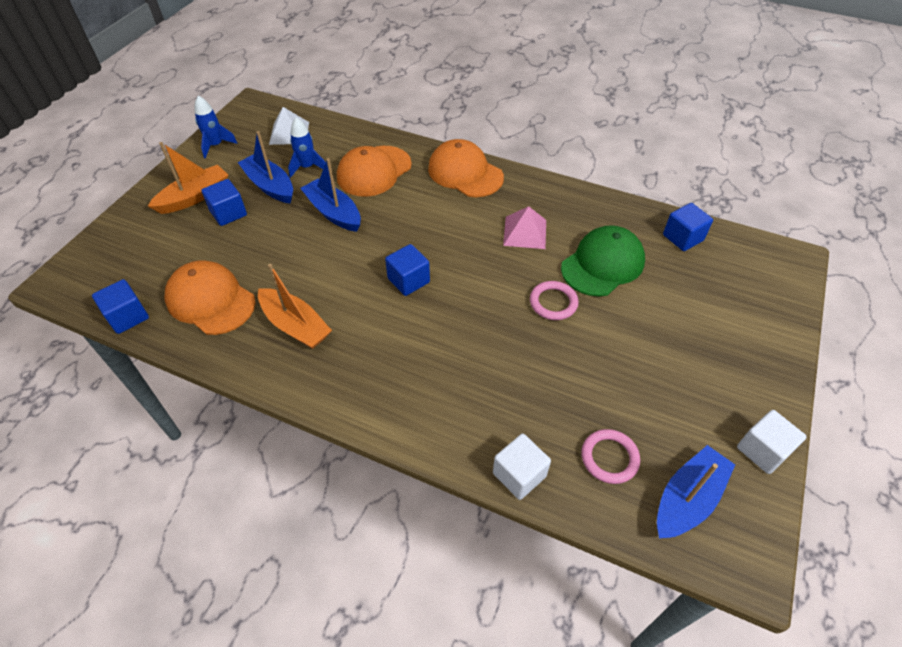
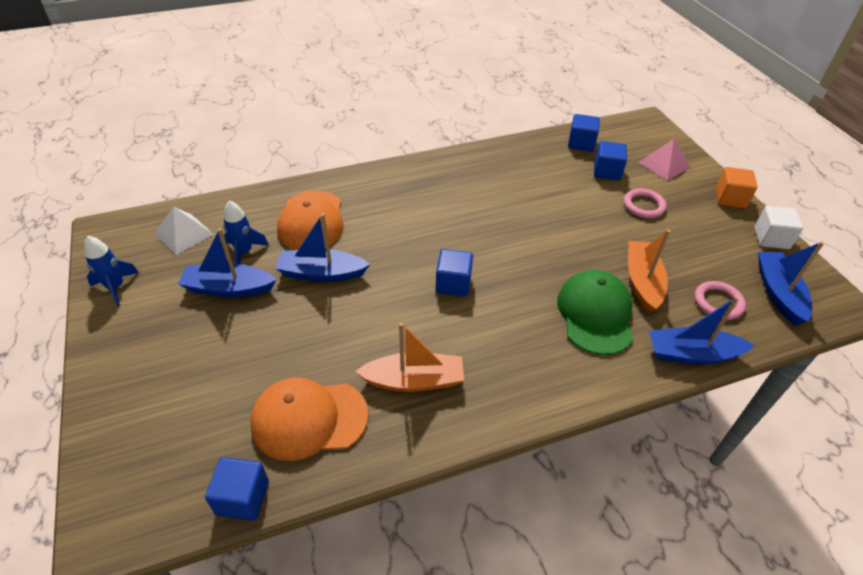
camera: 45 degrees left, 5 degrees down
(194, 197) = (159, 346): orange boat -> orange boat (642, 281)
(228, 213) = (219, 336): blue cube -> blue cube (607, 171)
(465, 173) = (388, 181): orange cap -> none
(519, 475) = (691, 354): white cube -> blue boat
(525, 232) = (486, 197): pink pyramid -> pink pyramid (664, 164)
(553, 302) = (565, 232): pink ring -> pink ring (643, 206)
(602, 264) = (560, 188): green cap -> green cap (595, 314)
(774, 384) = (730, 198): none -> orange cube

